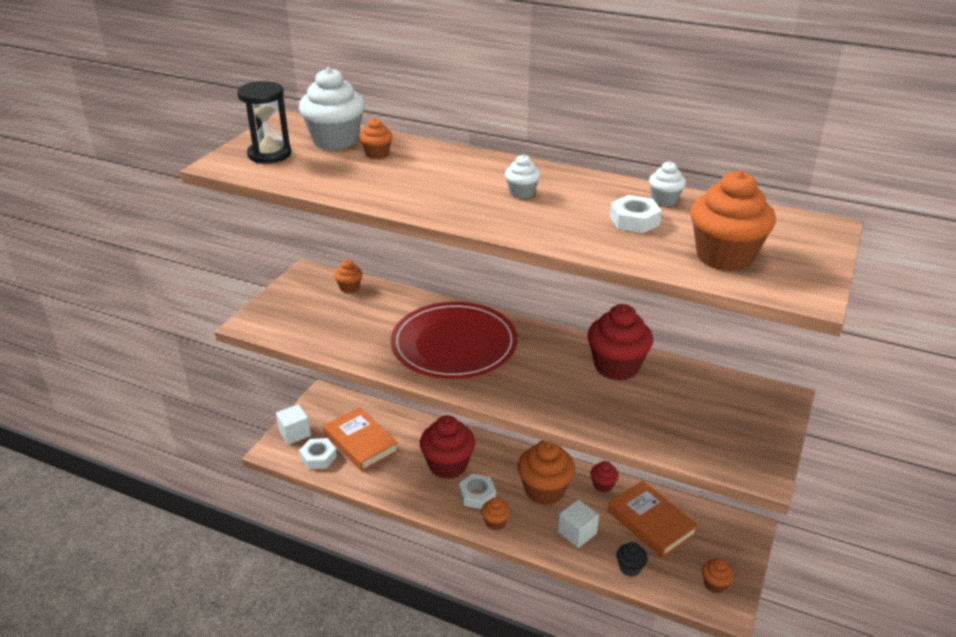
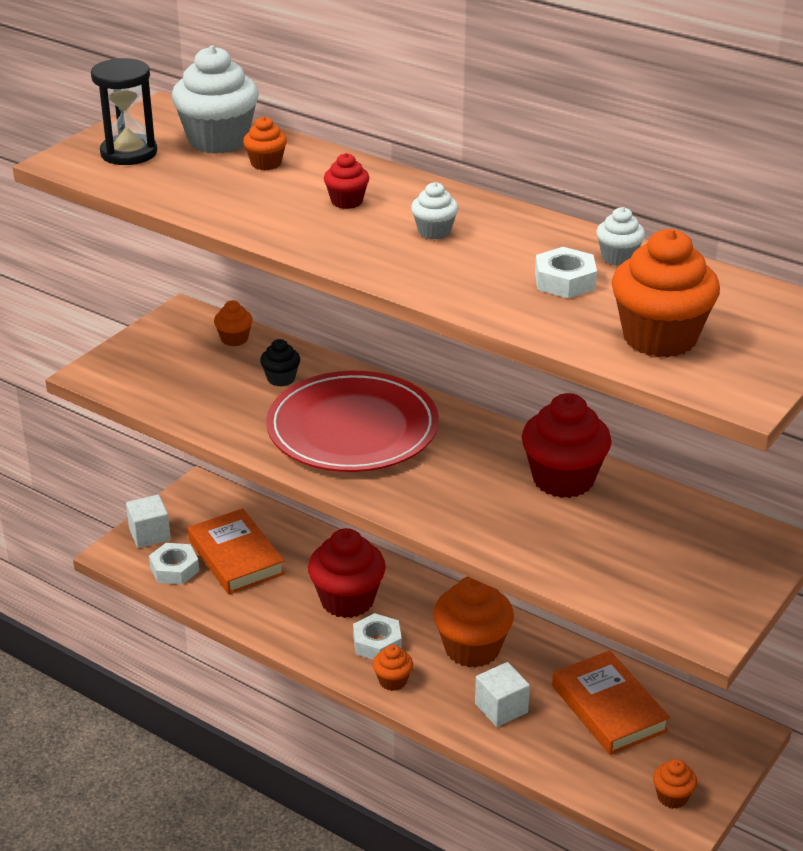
camera: 10 degrees right, 0 degrees up
(603, 485) = (556, 652): red cupcake -> red cupcake (347, 201)
(630, 568) = (560, 761): black cupcake -> black cupcake (281, 379)

